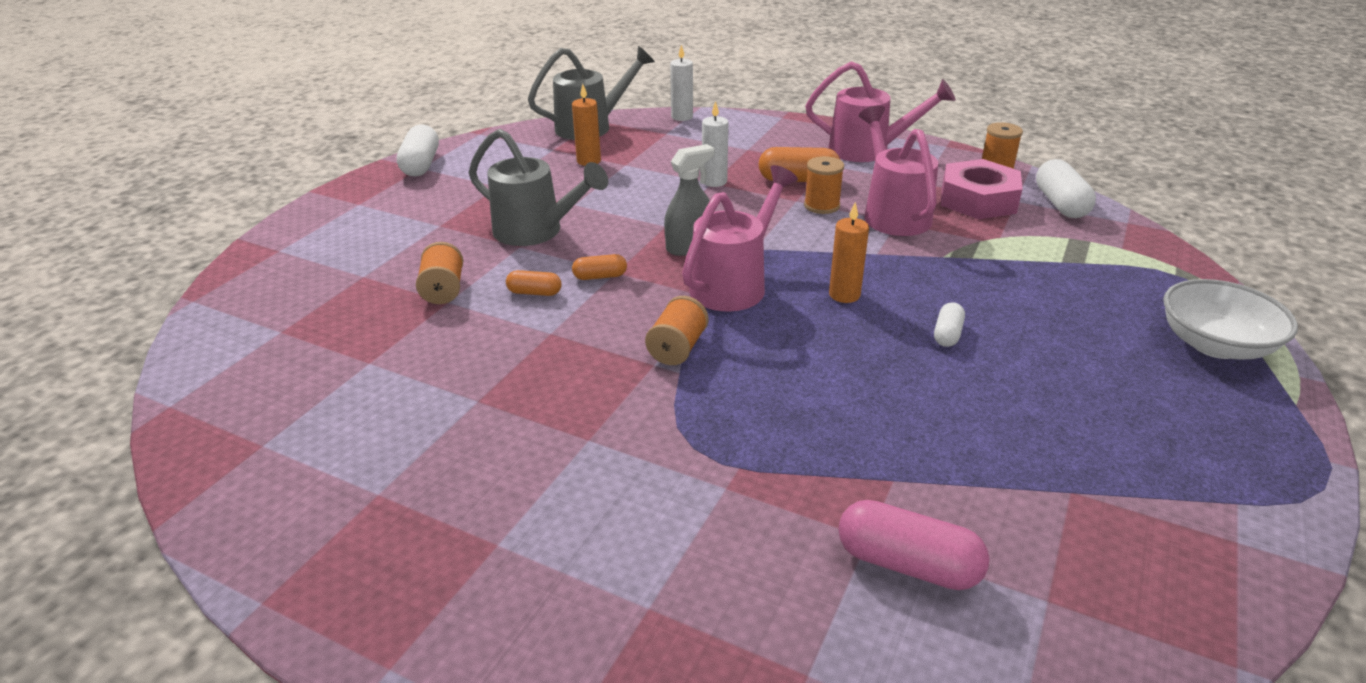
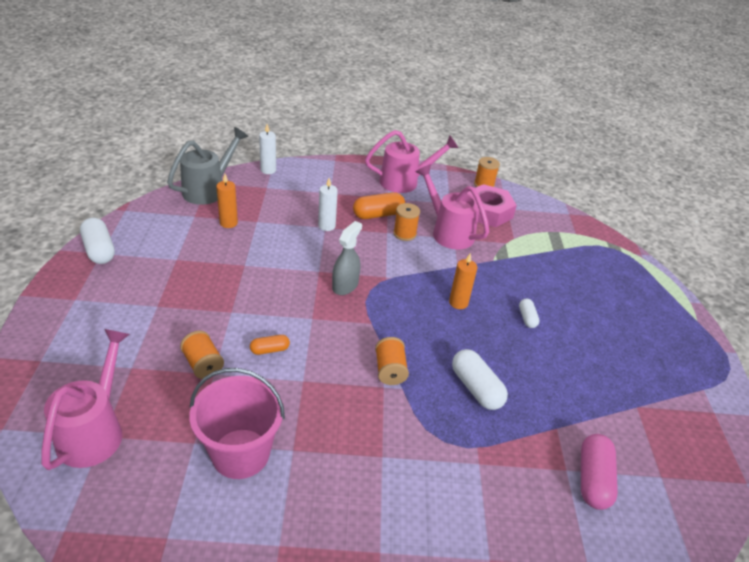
camera: 30 degrees left, 5 degrees up
(412, 387) = (240, 453): none -> pink bucket
(536, 232) = (234, 296): grey watering can -> none
(600, 276) = (304, 325): orange capsule -> none
(734, 284) = (392, 310): pink watering can -> pink watering can (95, 431)
(907, 564) = (593, 479): pink capsule -> pink capsule turned 75 degrees counterclockwise
(1060, 204) = (530, 206): white capsule -> white capsule (476, 388)
(1215, 344) = (648, 291): white bowl -> none

